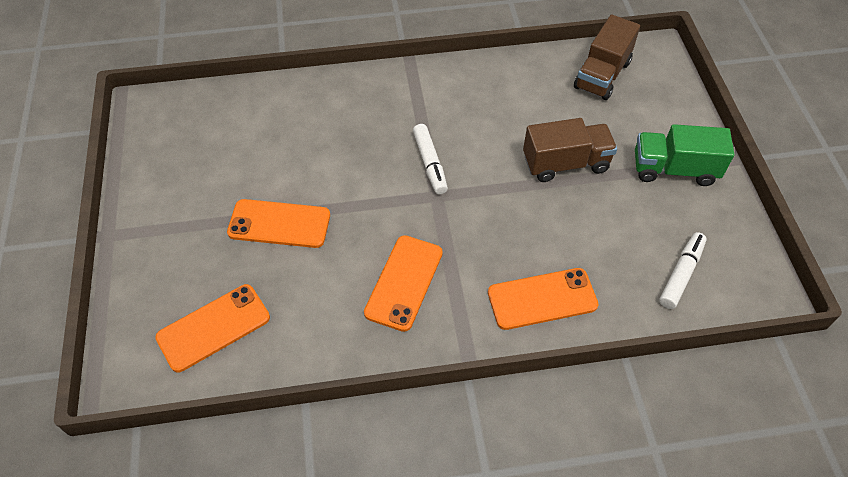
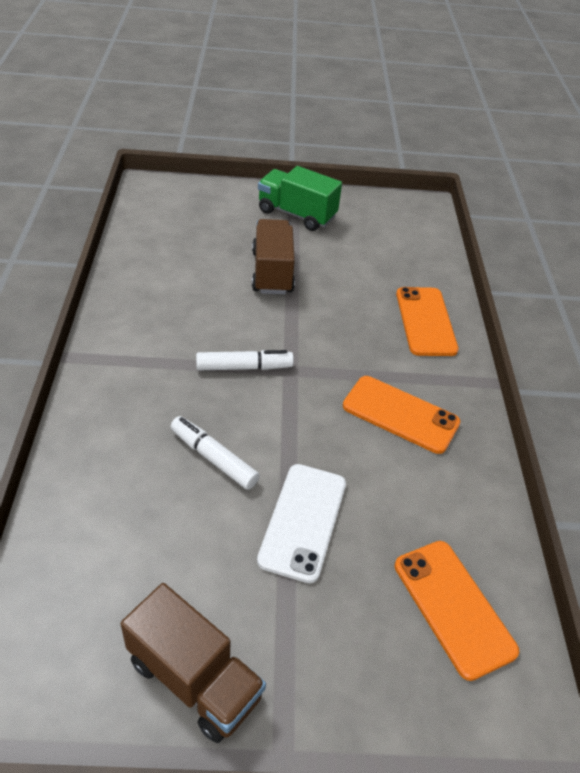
camera: 85 degrees left, 10 degrees down
(279, 224) = (303, 521): orange phone -> white phone
(602, 75) = (166, 223): brown truck -> brown truck (194, 678)
(674, 169) = (296, 214): green truck -> green truck turned 105 degrees clockwise
(681, 274) = (406, 240): white marker -> white marker (213, 458)

